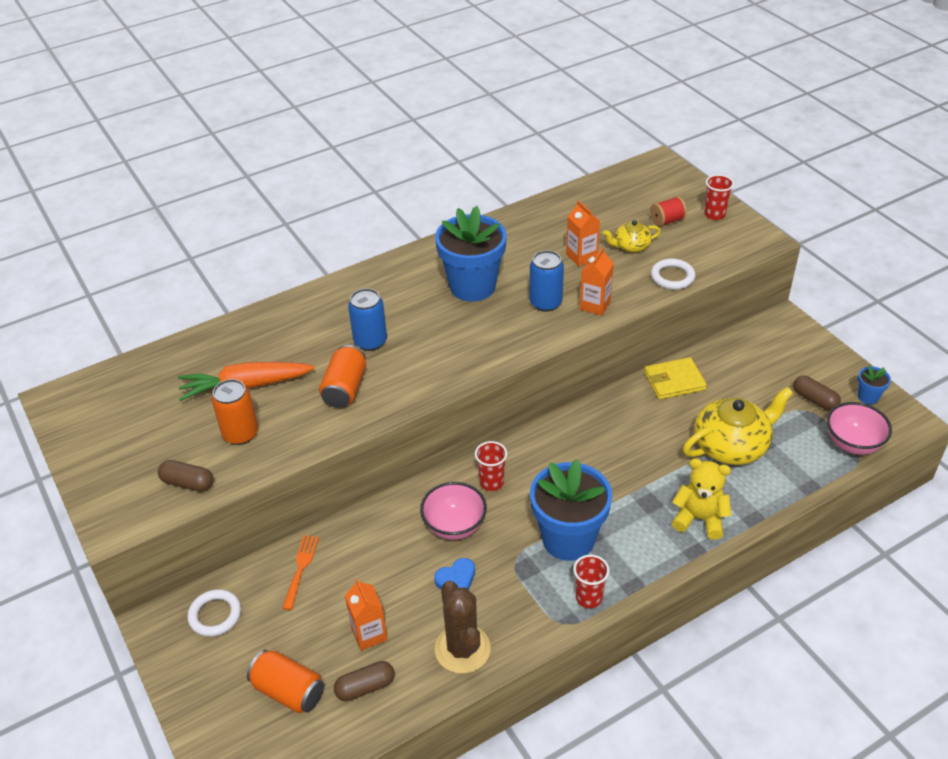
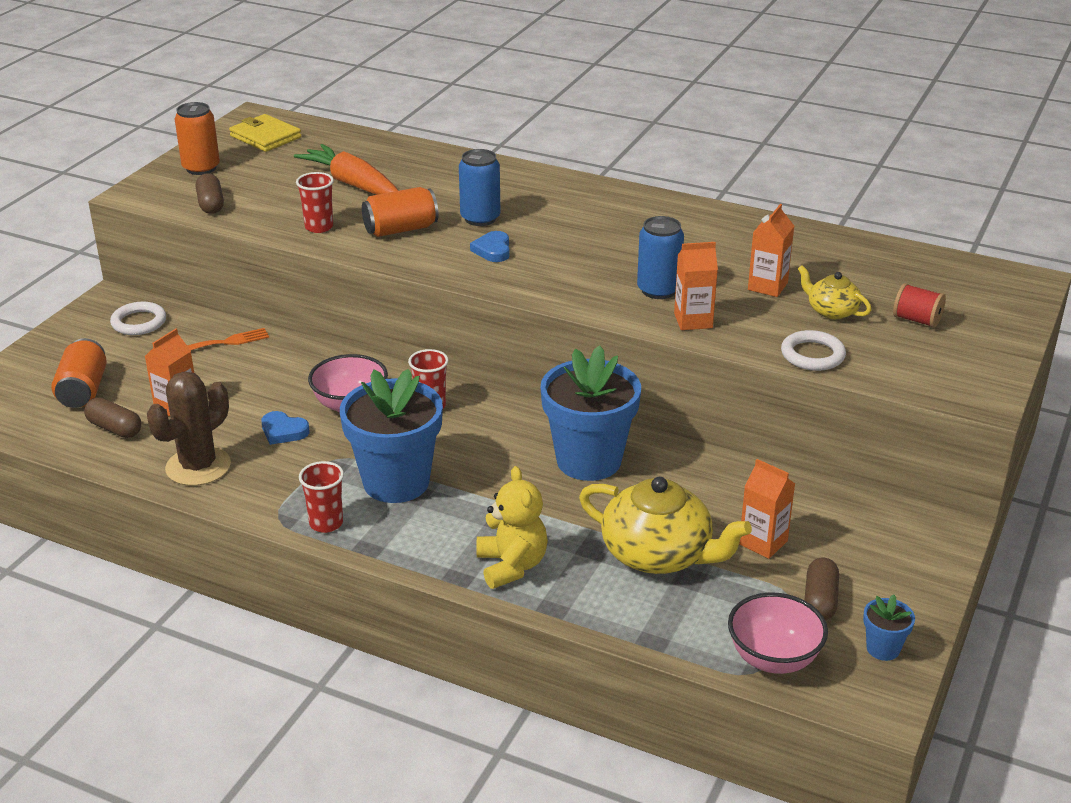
camera: 55 degrees right, 10 degrees down
(240, 434) = (291, 204): orange can -> orange can (201, 168)
(422, 354) = (493, 250): none -> blue heart
(472, 286) = (630, 241): blue flower pot -> blue flower pot (588, 461)
(674, 381) = (721, 475): yellow wallet -> yellow wallet (265, 137)
(714, 214) = (980, 349): red cup -> red cup (319, 227)
(749, 396) = (763, 542): none -> orange carton

